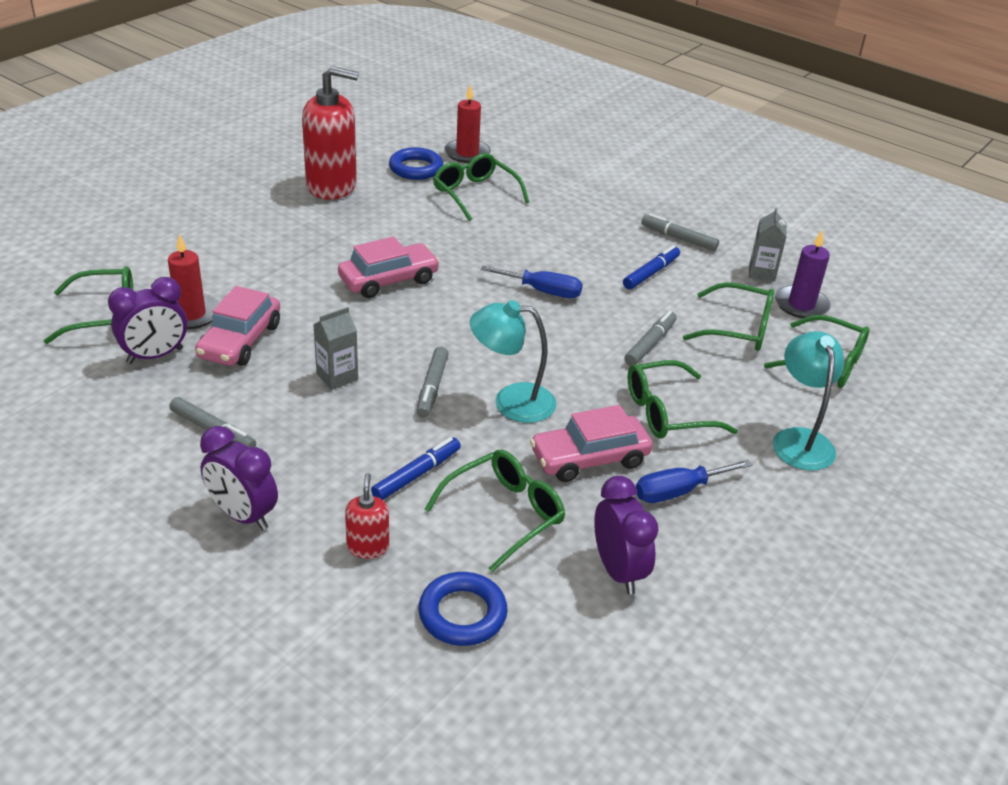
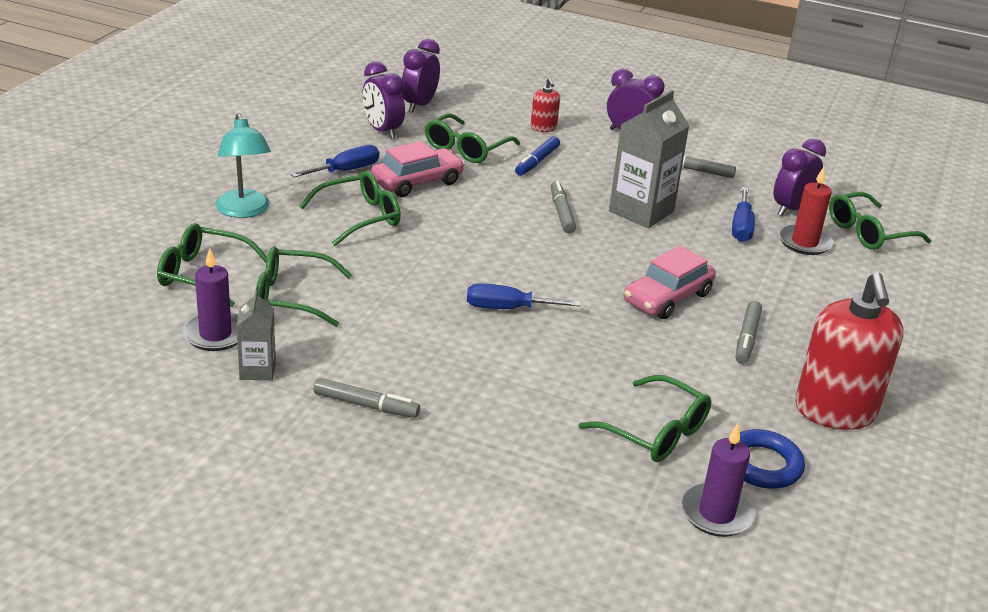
camera: 165 degrees right, 5 degrees down
(240, 341) = (741, 227): pink car -> blue screwdriver
(332, 186) = (835, 411): red soap dispenser -> red soap dispenser turned 75 degrees counterclockwise
(337, 377) = (641, 211): grey carton -> grey carton, size x1.84
(462, 614) = (470, 108): blue ring -> none
(467, 153) = (716, 513): red candle -> purple candle
(511, 402) = (492, 210): turquoise lamp -> none
(546, 634) = (419, 105): none -> purple clock
(649, 344) = (383, 270): grey marker -> grey marker (747, 338)
(650, 273) = (395, 348): blue marker -> none

